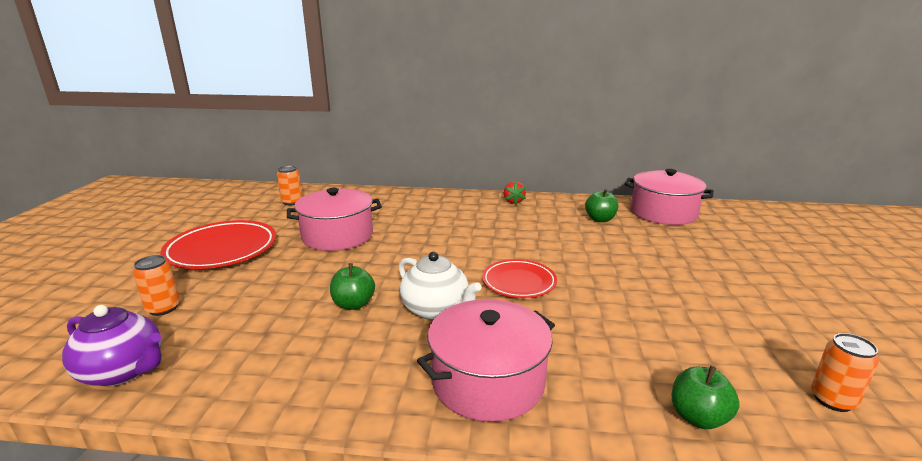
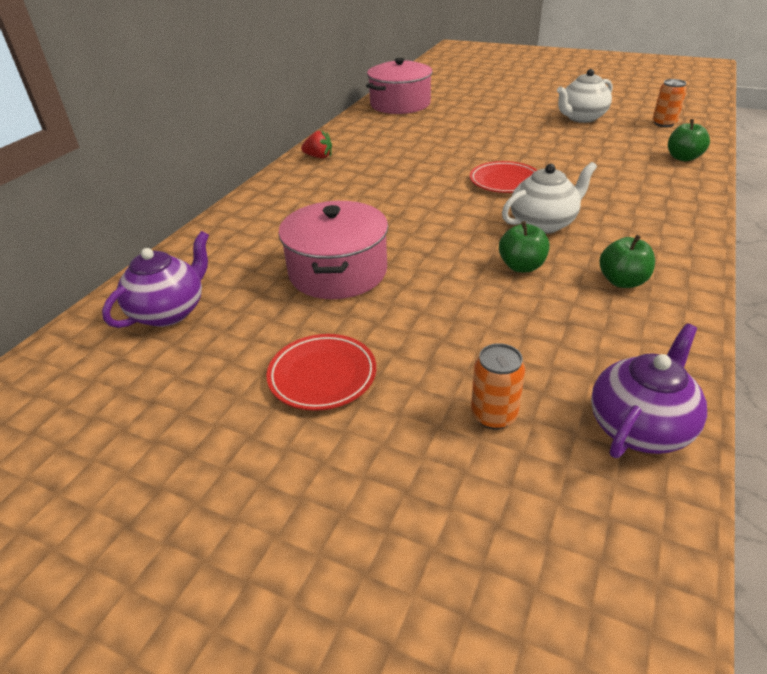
camera: 70 degrees left, 15 degrees up
(222, 250) = (322, 376): red plate -> red plate, size x0.63
(292, 202) = (169, 311): orange can -> purple teapot
(488, 381) = (650, 214): pink pot -> none
(600, 219) = (396, 128): green apple -> green apple (622, 281)
(758, 320) = (581, 118): none -> white teapot

